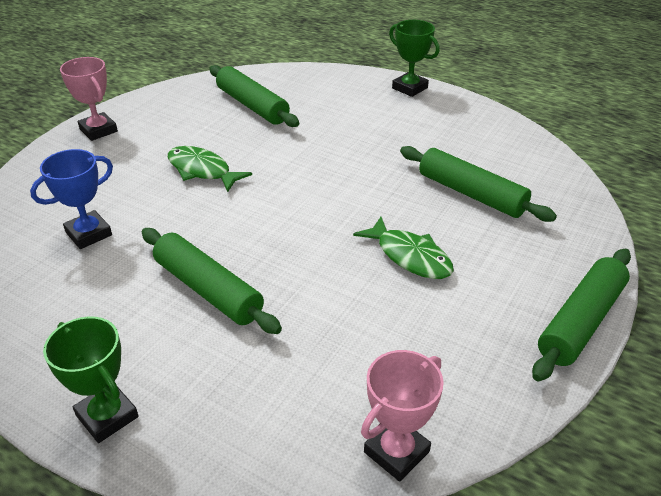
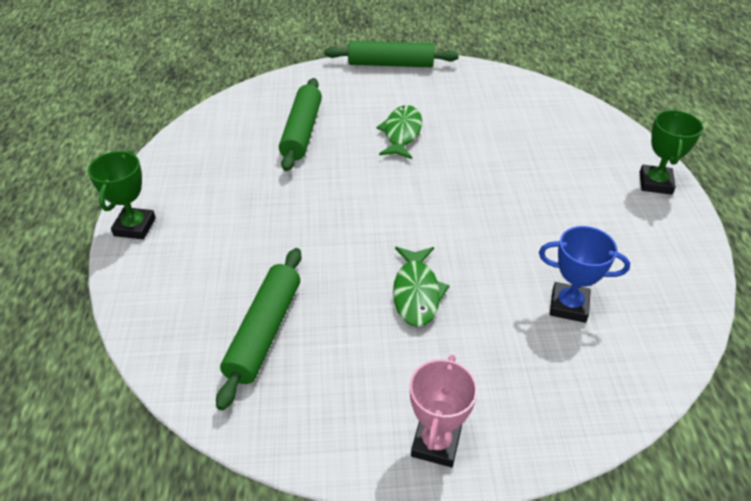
camera: 125 degrees left, 5 degrees up
(208, 289) = (533, 201): green rolling pin -> none
(396, 452) = (540, 89): pink trophy -> none

